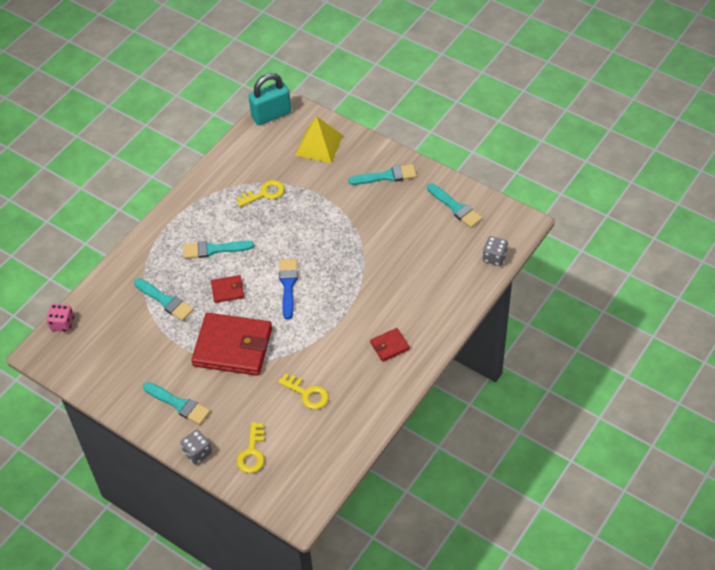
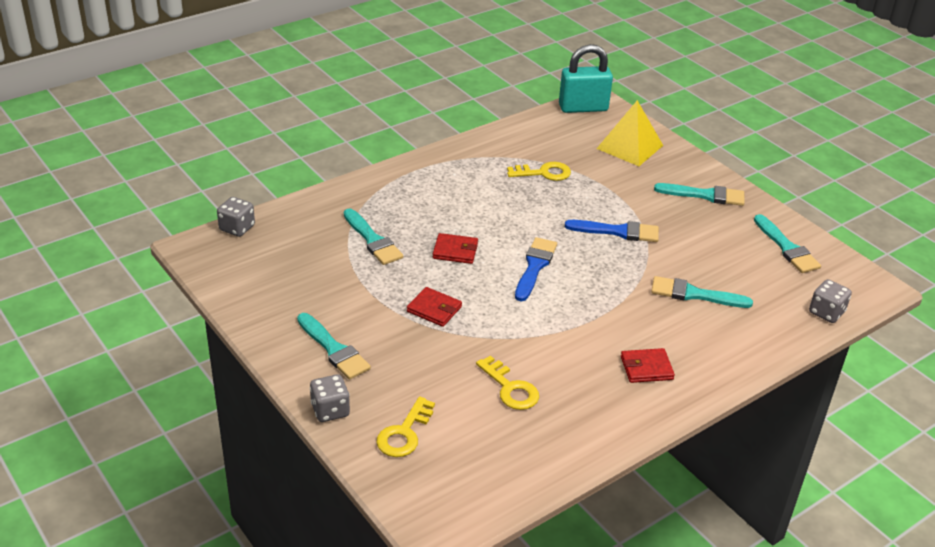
camera: 15 degrees right, 15 degrees down
(62, 324) = (237, 228): pink dice -> grey dice
(213, 249) = (457, 208): turquoise brush -> turquoise brush (694, 294)
(233, 347) = (434, 309): red wallet -> red wallet, size x0.45
(335, 232) = (618, 231): none -> blue brush

